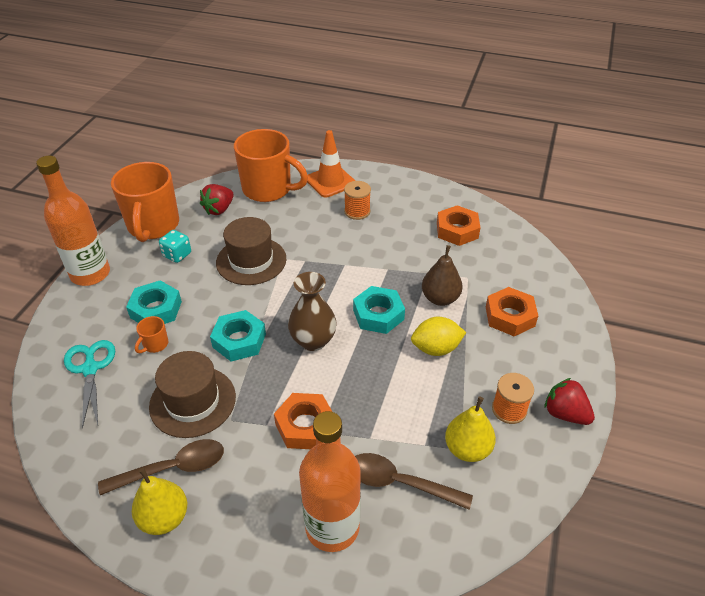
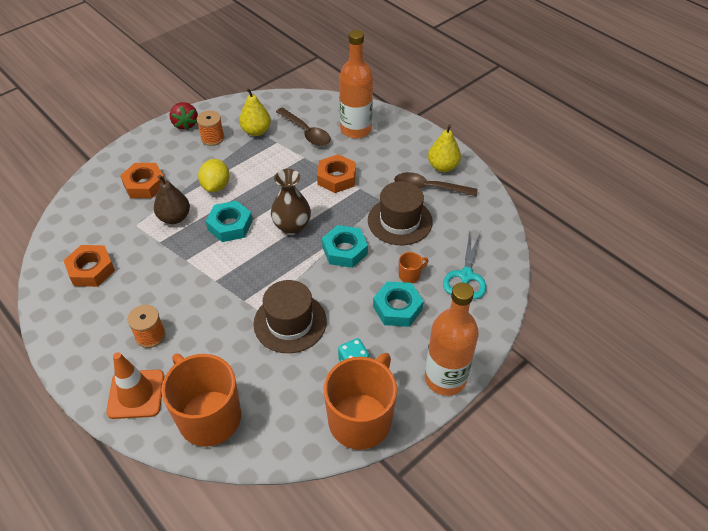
camera: 150 degrees left, 5 degrees up
(219, 209) = (280, 410): red strawberry -> none
(436, 348) = (216, 186): yellow lemon -> yellow lemon turned 75 degrees clockwise

